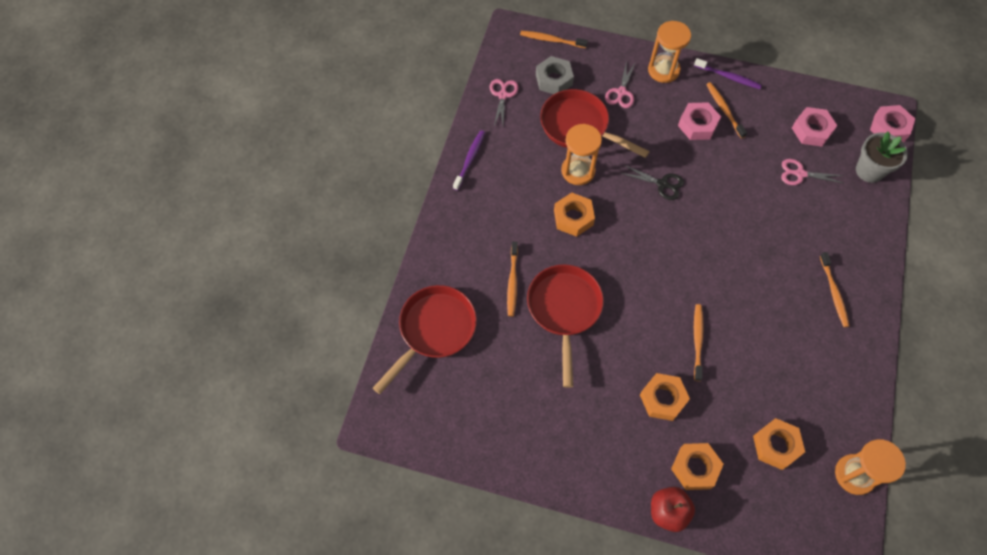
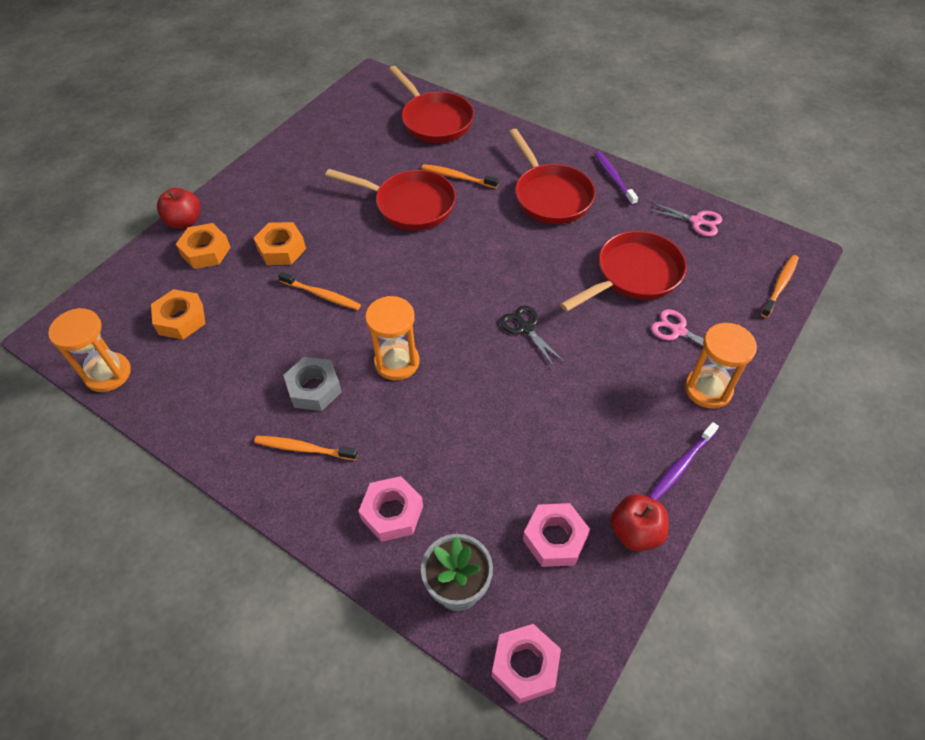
camera: 110 degrees right, 10 degrees down
(470, 159) = (613, 178): purple toothbrush -> purple toothbrush turned 150 degrees counterclockwise
(510, 201) = (550, 196): none -> red pan
(554, 79) = (712, 271): grey nut -> grey nut (314, 388)
(573, 218) = (511, 238): orange nut -> none
(578, 171) = (570, 258): orange hourglass -> orange hourglass (397, 362)
(662, 184) = (526, 328): black scissors -> black scissors turned 105 degrees clockwise
(697, 125) = (604, 396): pink nut -> pink nut (392, 513)
(724, 109) = (622, 437): orange toothbrush -> none
(784, 92) = (635, 532): none -> red apple
(800, 174) = (486, 488): pink scissors -> none

